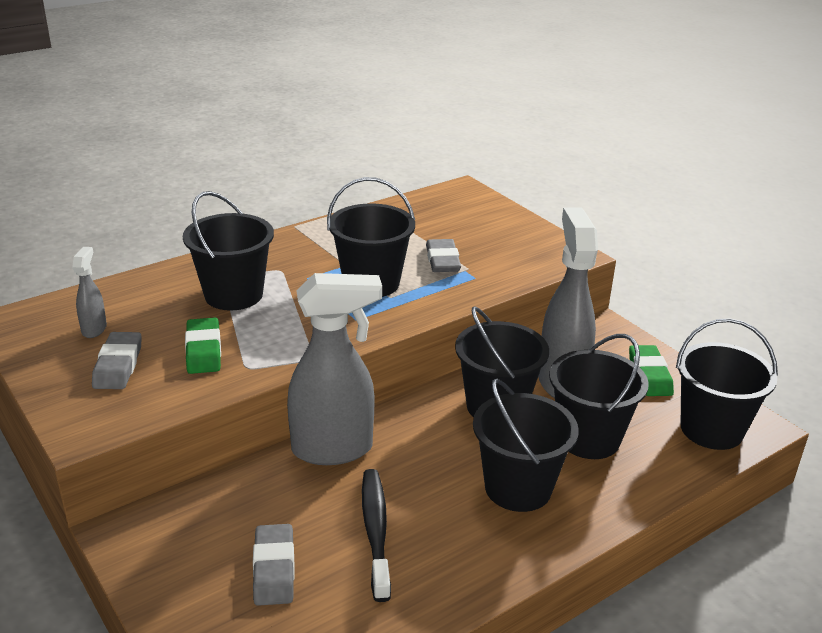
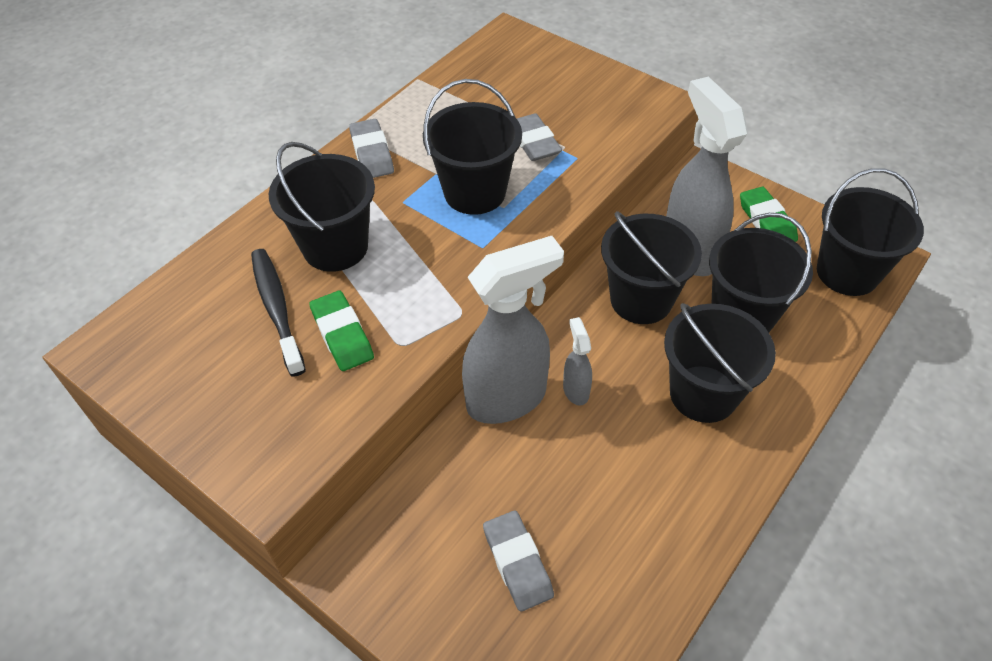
camera: 15 degrees left, 20 degrees up
(94, 329) = (204, 337): grey spray bottle -> grey spray bottle (575, 390)
(118, 365) = (259, 382): grey eraser -> grey eraser (372, 153)
(375, 531) = (593, 486): black toothbrush -> black toothbrush (277, 309)

